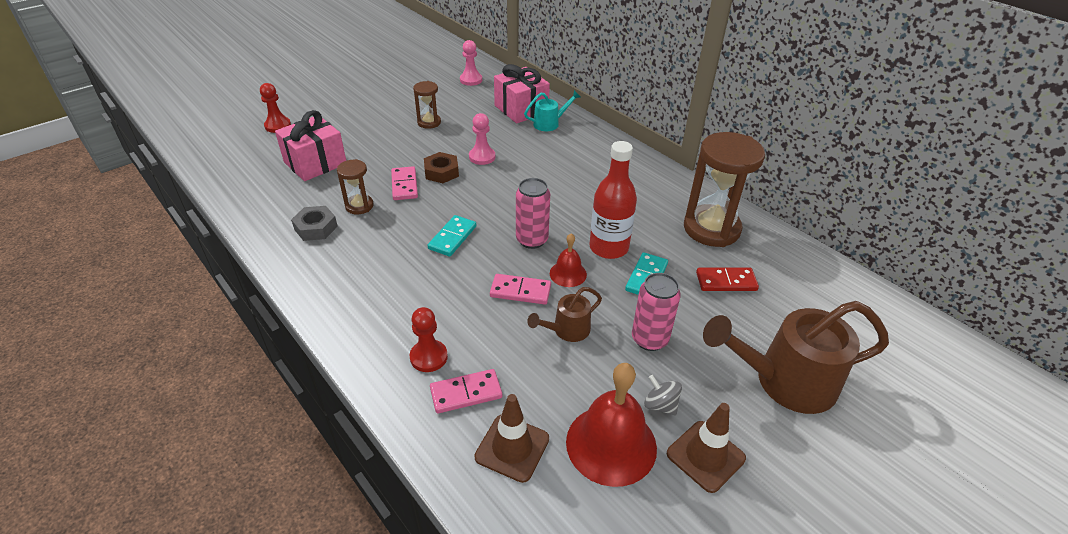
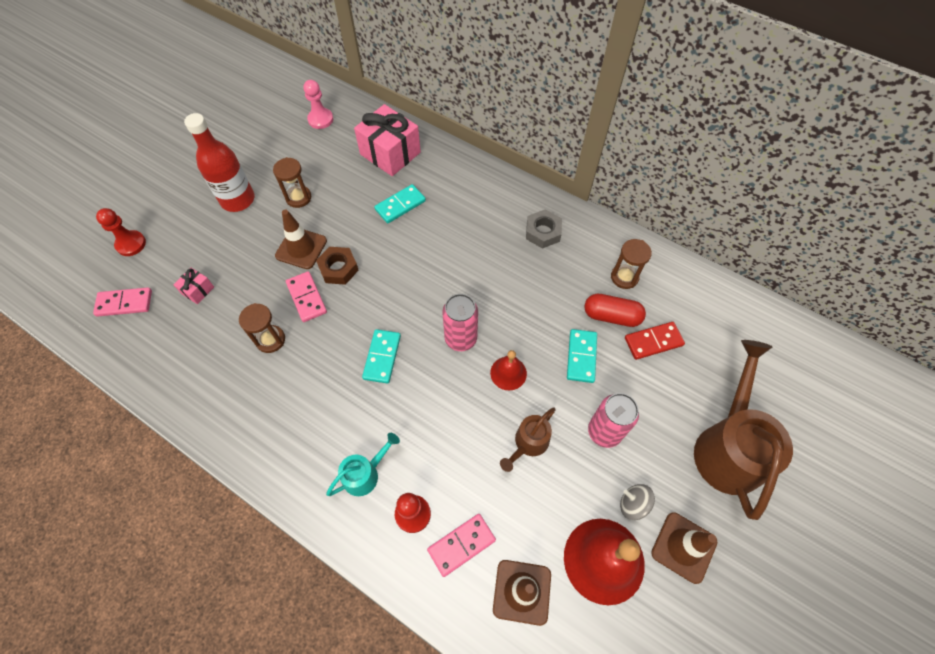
camera: 15 degrees left, 20 degrees up
(315, 163) = (198, 290): pink gift -> pink gift, size x0.46
(316, 228) = (237, 382): grey nut -> grey nut (543, 232)
(415, 153) = (301, 248): none -> brown traffic cone
(482, 157) = (373, 236): pink pawn -> none
(515, 142) = (400, 205): none -> turquoise domino
(520, 291) = (471, 408): pink domino -> pink domino (124, 303)
(550, 123) = (427, 168): turquoise watering can -> turquoise watering can (365, 473)
(608, 247) = (536, 328): red bottle -> red bottle (237, 200)
(688, 254) = (611, 316): none -> red capsule
(711, 229) = (624, 277): brown hourglass -> brown hourglass, size x0.50
(784, 382) = (728, 446): brown watering can -> brown watering can turned 120 degrees clockwise

